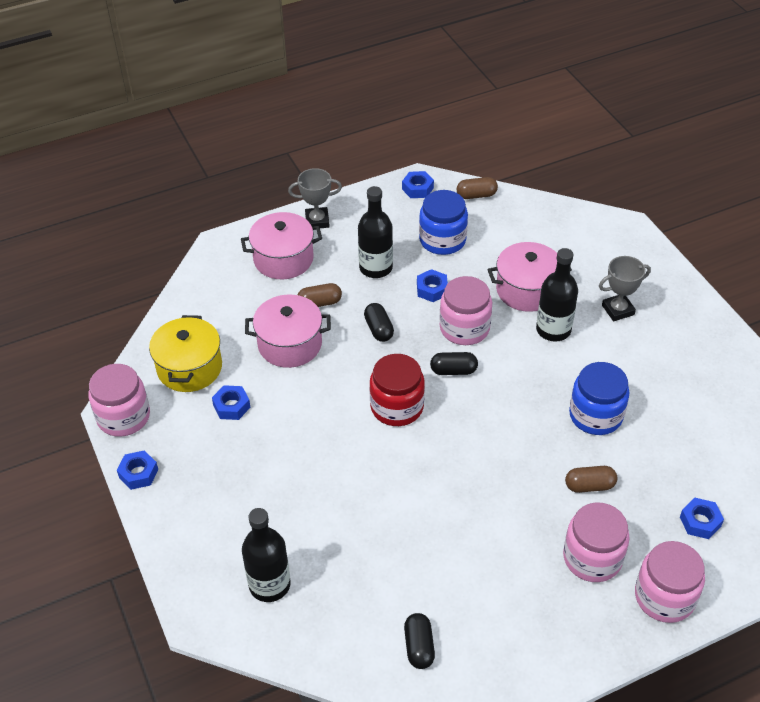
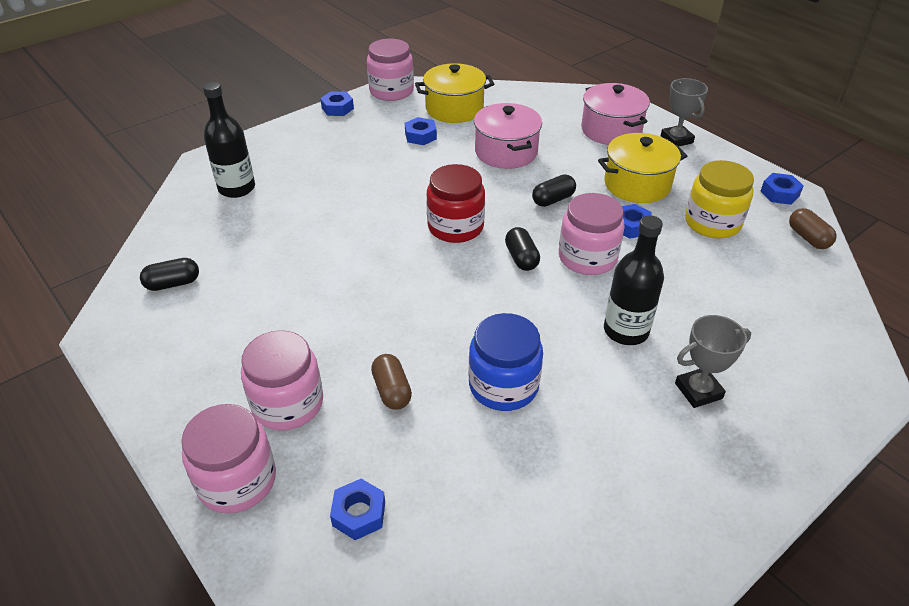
camera: 75 degrees right, 5 degrees down
(320, 303) = (567, 159): brown capsule -> none
(376, 268) = (637, 184): black bottle -> yellow pot
(442, 240) = (712, 223): blue jar -> yellow jar
(527, 290) = (678, 300): pink pot -> none
(618, 310) = (698, 391): grey trophy -> grey trophy turned 75 degrees counterclockwise

